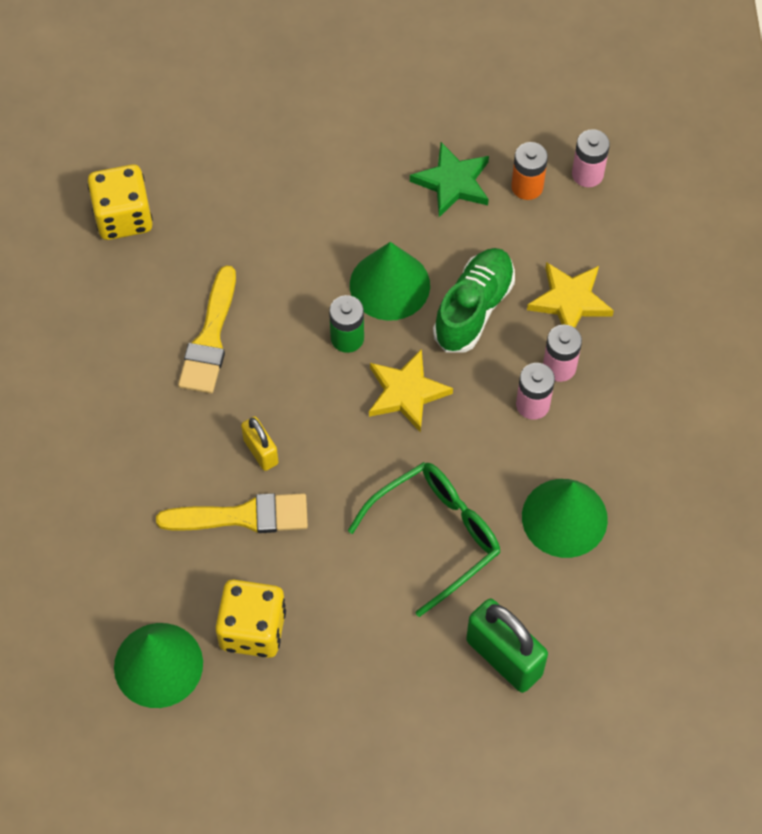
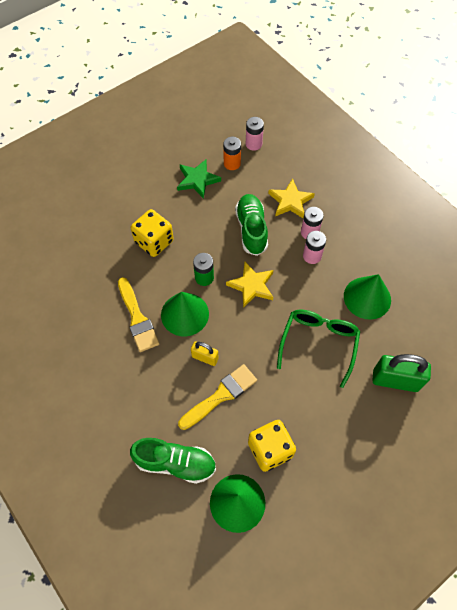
camera: 35 degrees left, 0 degrees up
(118, 562) = (175, 463): none -> green shoe
(123, 217) = (48, 286): yellow dice -> yellow dice (154, 242)
(389, 285) = (205, 241): green cone -> green cone (185, 314)

